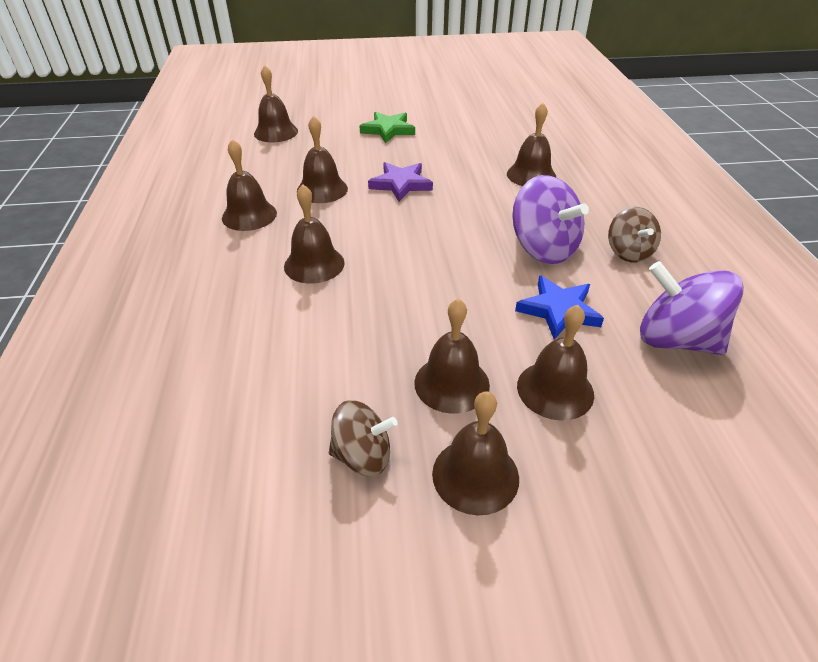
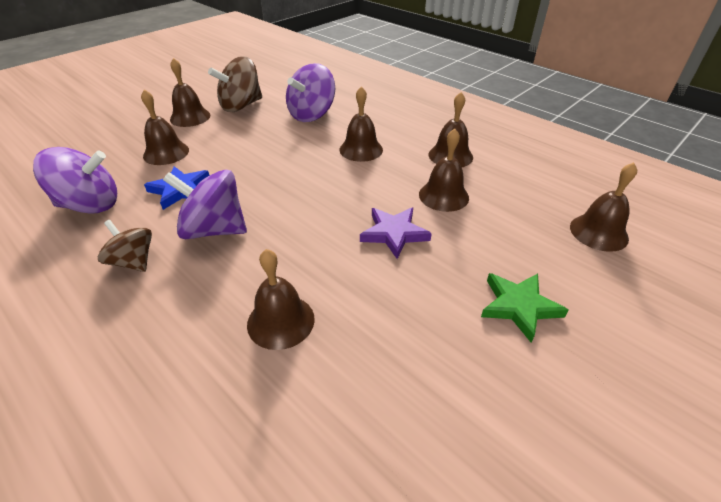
camera: 140 degrees right, 0 degrees up
(287, 357) = (311, 115): none -> purple spinning top
(363, 456) = (241, 106): brown spinning top -> brown spinning top, size x1.60
(451, 383) = (222, 135): brown bell -> none

